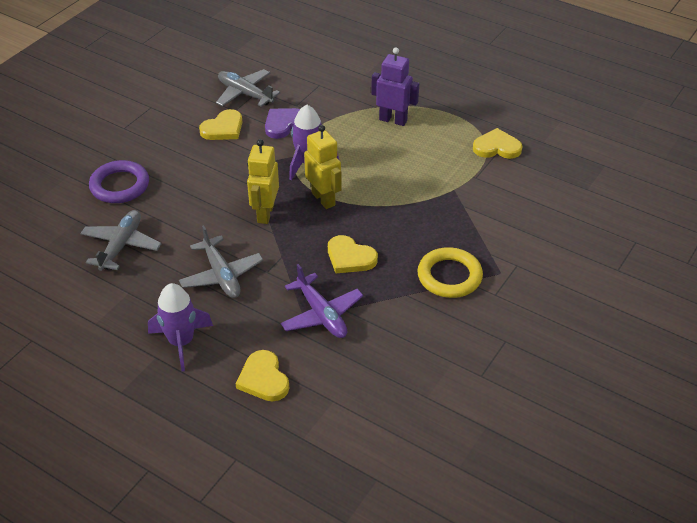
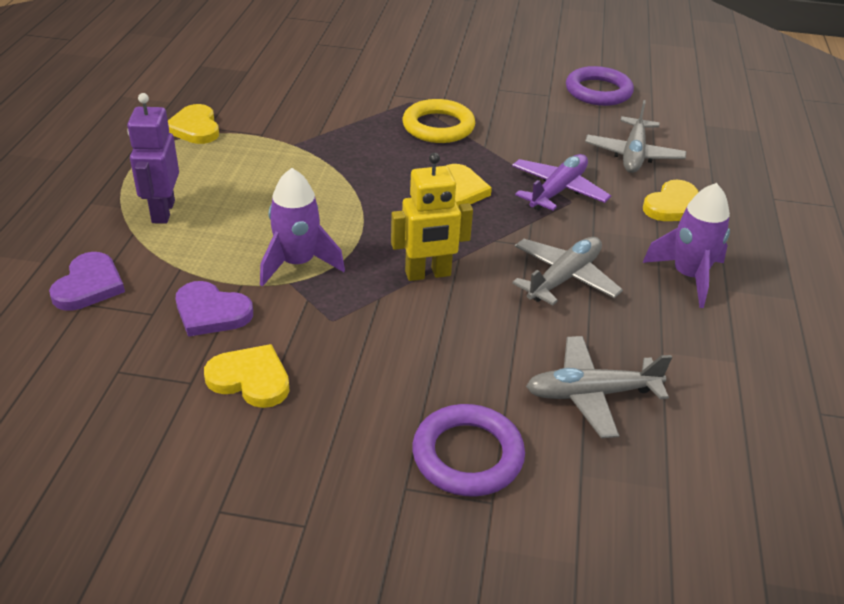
camera: 115 degrees left, 5 degrees down
(245, 94) = (135, 385): grey plane -> grey plane (633, 155)
(323, 199) = (367, 232): yellow robot -> none
(333, 87) = (89, 285): none -> purple heart
(475, 419) = (598, 91): none -> purple ring

